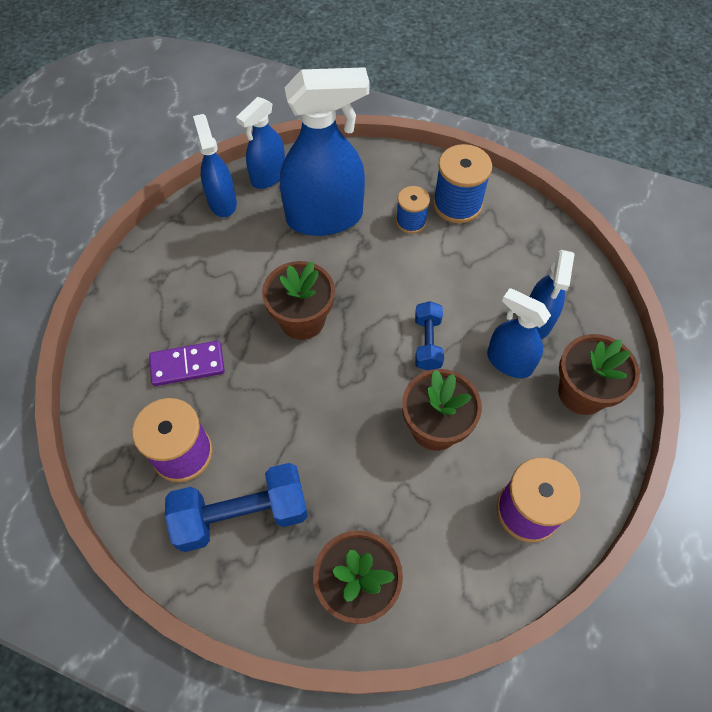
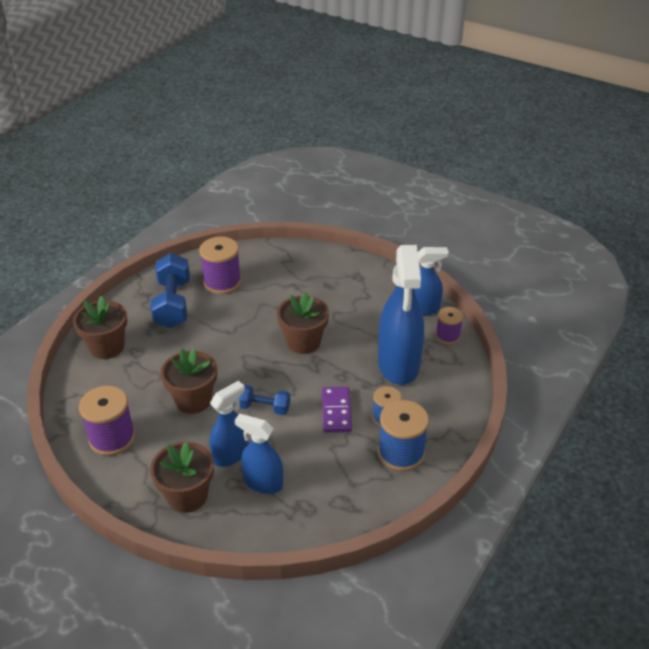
camera: 100 degrees right, 20 degrees down
(187, 365) = (283, 286): purple domino -> purple domino (336, 411)
(268, 176) = (447, 336): blue spray bottle -> purple spool

